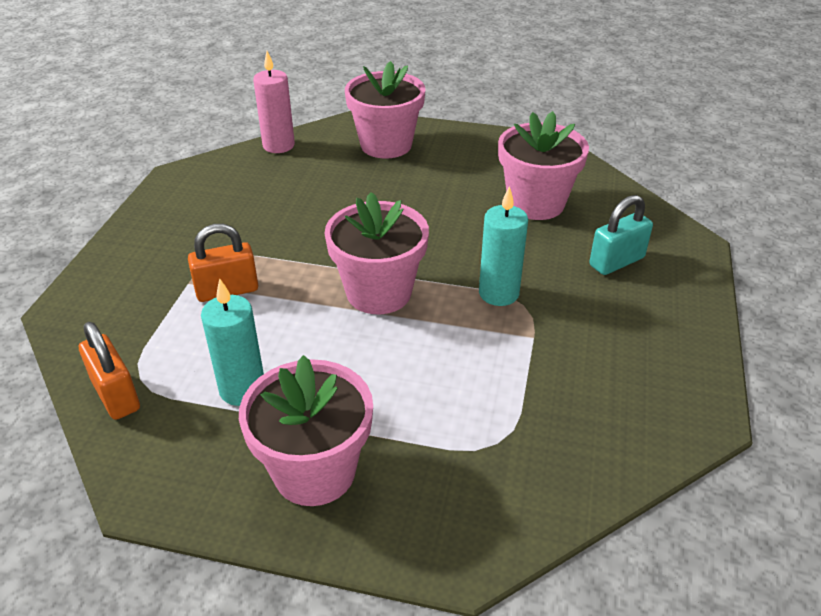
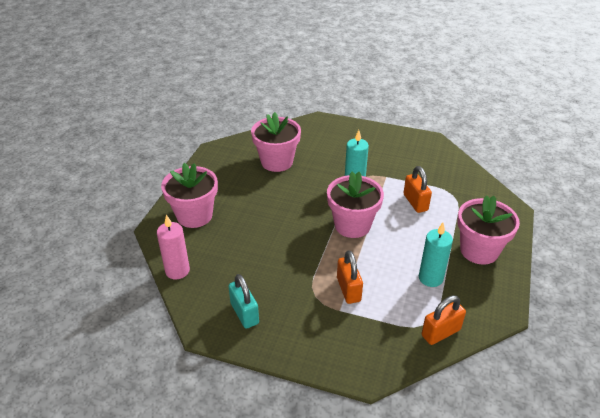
camera: 85 degrees left, 0 degrees up
(456, 377) = (415, 202): none -> orange padlock
(616, 262) = (331, 144): turquoise padlock -> turquoise padlock (244, 313)

